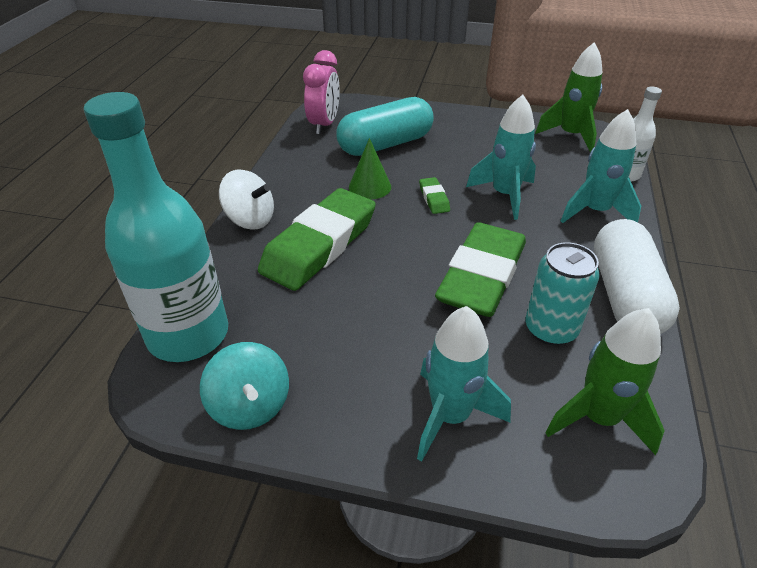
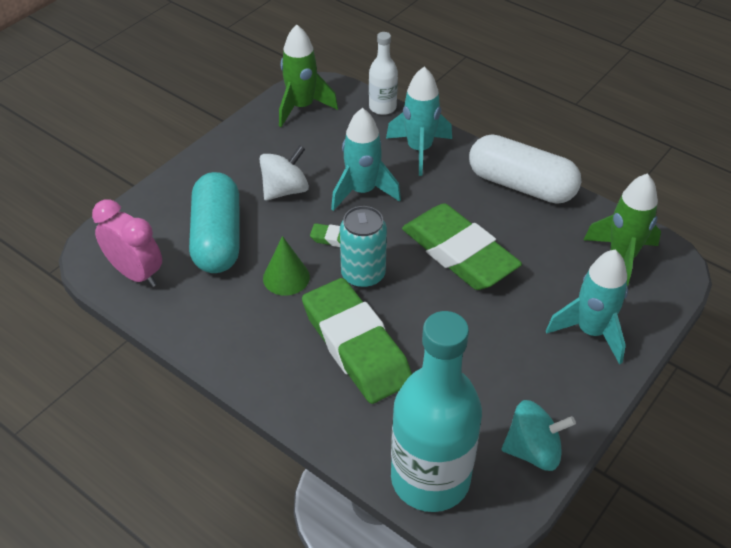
camera: 65 degrees left, 5 degrees up
(250, 219) = (280, 389): white spinning top -> white spinning top (285, 190)
(550, 329) = (535, 241): turquoise can -> turquoise can (363, 275)

